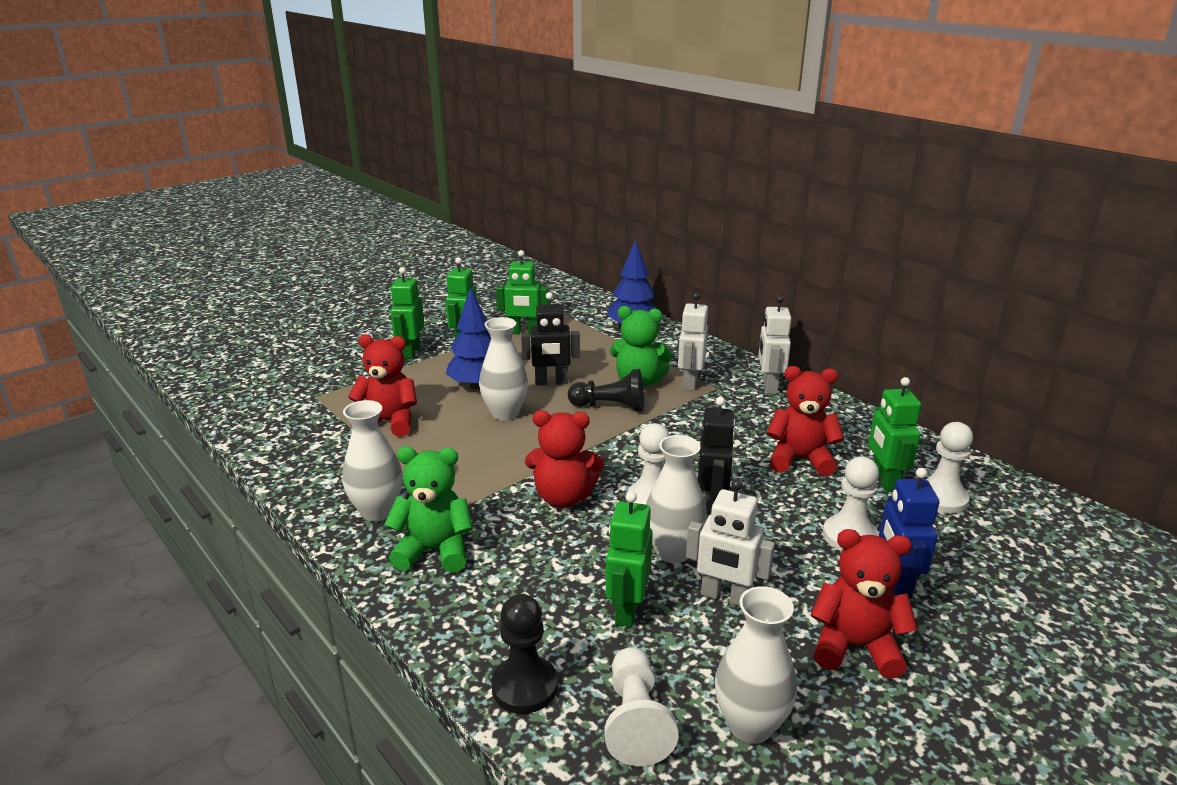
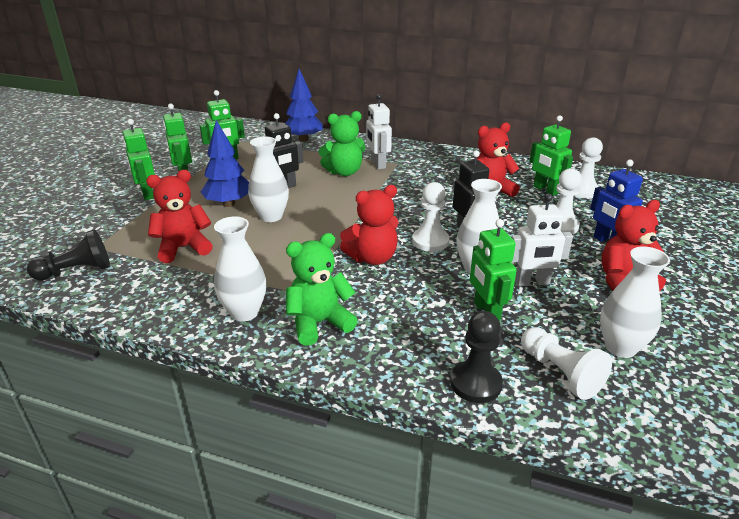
camera: 30 degrees left, 5 degrees up
(610, 407) = (342, 192): black pawn -> black pawn (76, 271)
(769, 386) = (428, 154): white robot -> none

